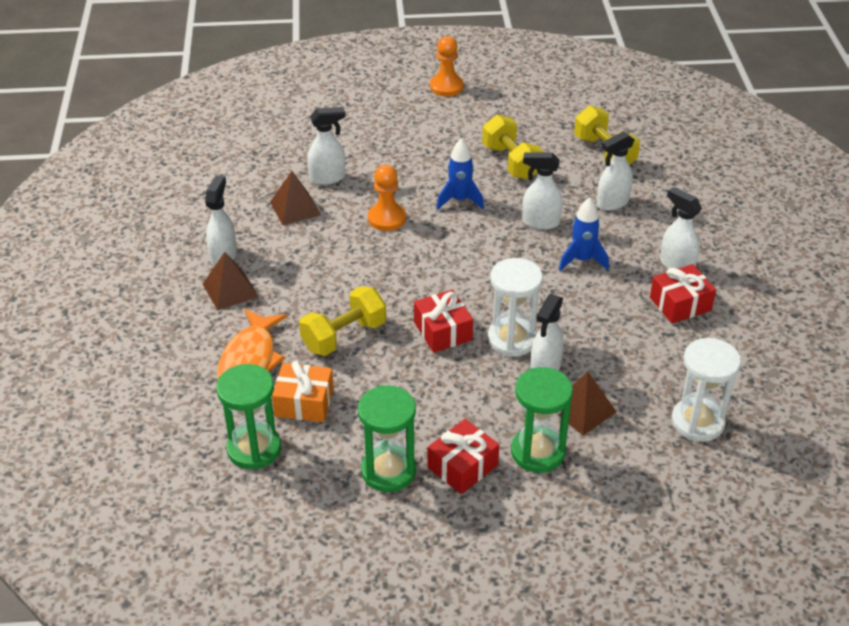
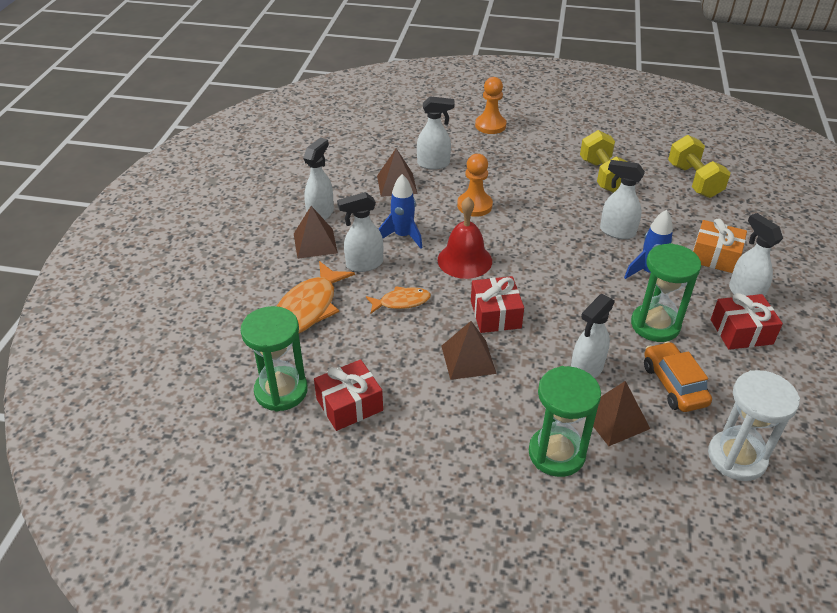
camera: 15 degrees right, 0 degrees up
(304, 403) = (343, 356): orange gift -> orange gift (715, 256)
(344, 336) = (401, 302): yellow dumbbell -> orange fish
(388, 471) = (400, 440): green hourglass -> green hourglass (655, 325)
(394, 280) = (464, 260): none -> red bell
(429, 381) = (468, 359): none -> brown pyramid
(446, 87) = (561, 107): orange pawn -> orange pawn (490, 125)
(459, 200) = (546, 201): blue rocket -> blue rocket (403, 236)
(462, 466) = (475, 452): red gift -> red gift (349, 405)
(512, 339) = (560, 334): white hourglass -> none
(612, 203) = (691, 226): white spray bottle -> white spray bottle (364, 264)
(629, 367) = (673, 384): none -> orange car

